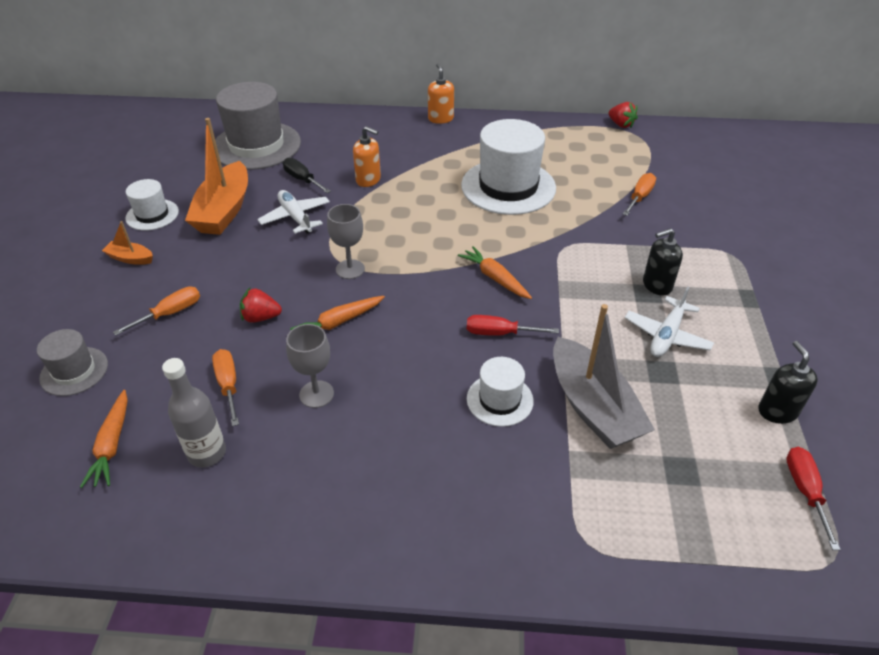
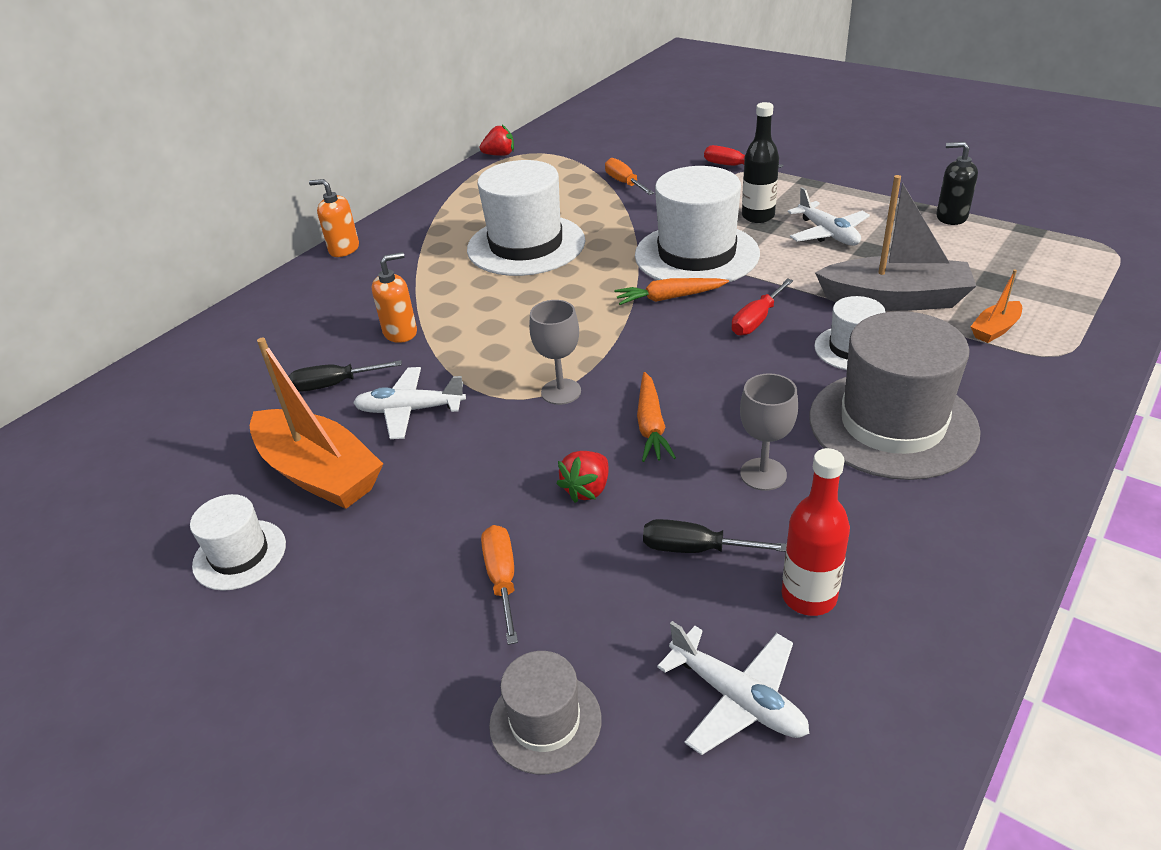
camera: 55 degrees left, 5 degrees down
(112, 444) = (737, 698): orange carrot -> white plane
(130, 258) = (326, 602): orange boat -> orange boat (995, 329)
(207, 453) = (809, 596): grey bottle -> red bottle
(228, 385) = (696, 549): orange screwdriver -> black screwdriver
(256, 145) = (199, 407): grey hat -> grey hat (892, 424)
(566, 271) = (696, 254): none -> white hat
(656, 285) = (758, 216): black soap dispenser -> black bottle
(805, 491) = (1041, 236): red screwdriver -> red screwdriver (733, 166)

